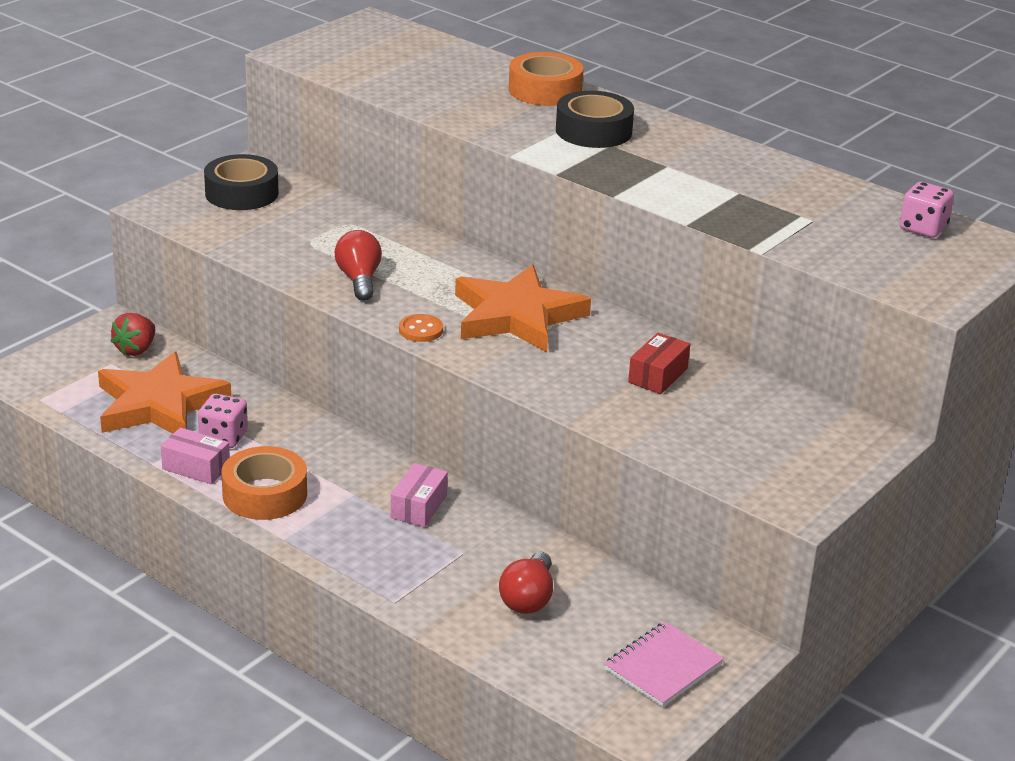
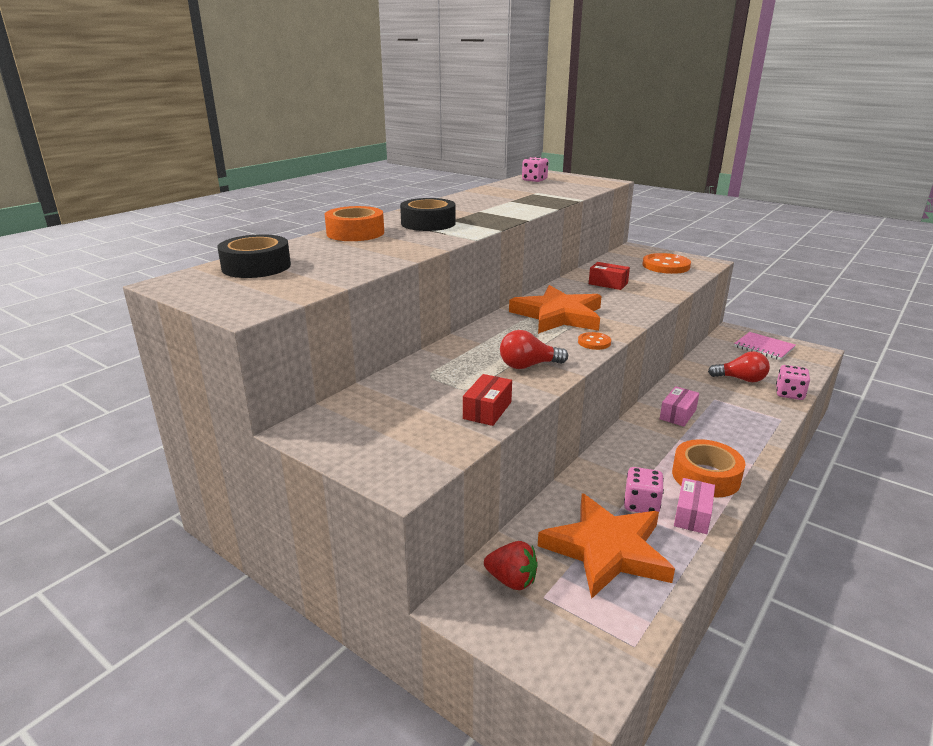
camera: 90 degrees left, 5 degrees down
(241, 193) = (367, 429): black tape -> black tape (256, 266)
(261, 249) = (487, 410): none -> red box
(419, 507) = (678, 414): pink box -> pink box turned 75 degrees counterclockwise
(473, 637) = (789, 394): none -> pink dice
(767, 452) = (666, 266): none -> orange button

